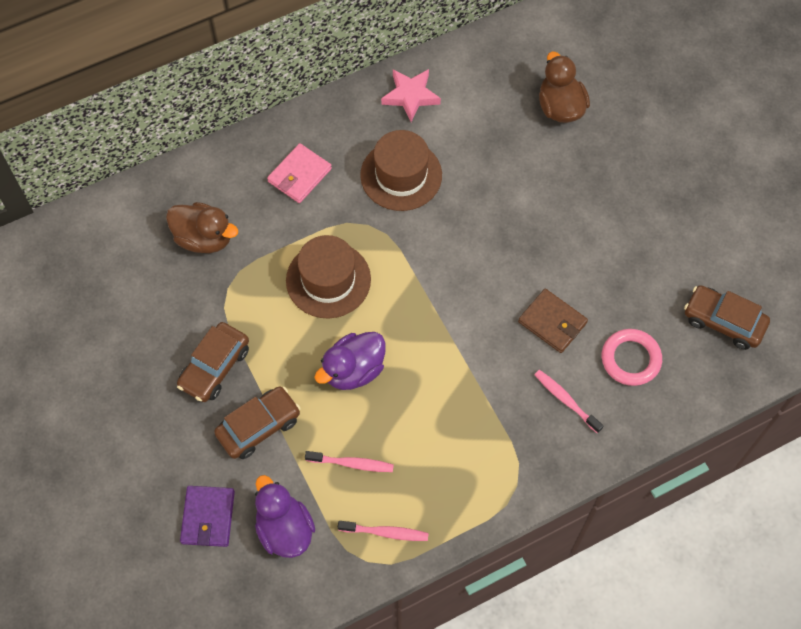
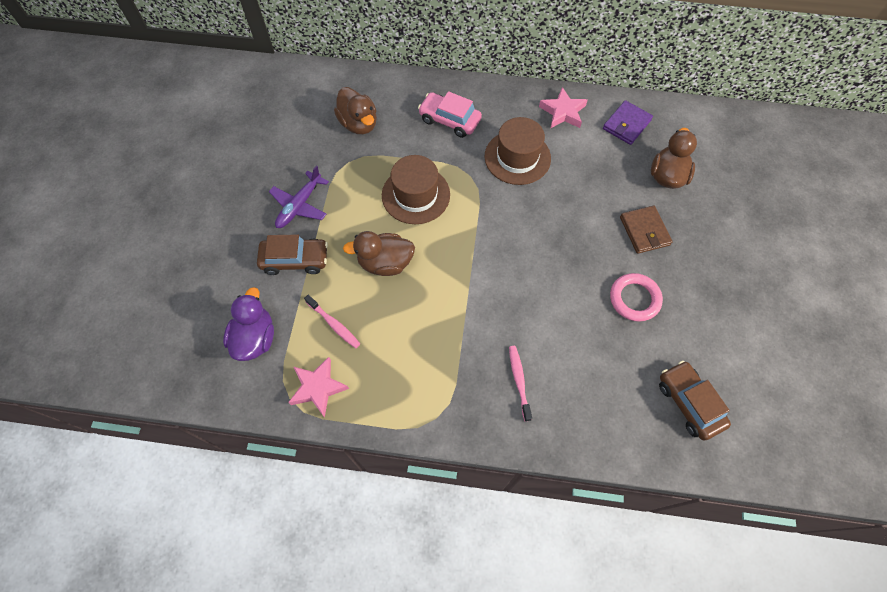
camera: 35 degrees right, 0 degrees up
(208, 517) = (216, 297): purple wallet -> purple wallet (626, 124)
(214, 367) = (299, 205): brown car -> purple plane
(299, 175) = (449, 120): pink wallet -> pink car
(353, 370) = (385, 263): purple duck -> brown duck
(386, 532) = (318, 387): pink toothbrush -> pink star
(552, 322) = (551, 318): brown wallet -> brown wallet (644, 231)
(630, 359) = (592, 383): pink ring -> pink ring (634, 299)

